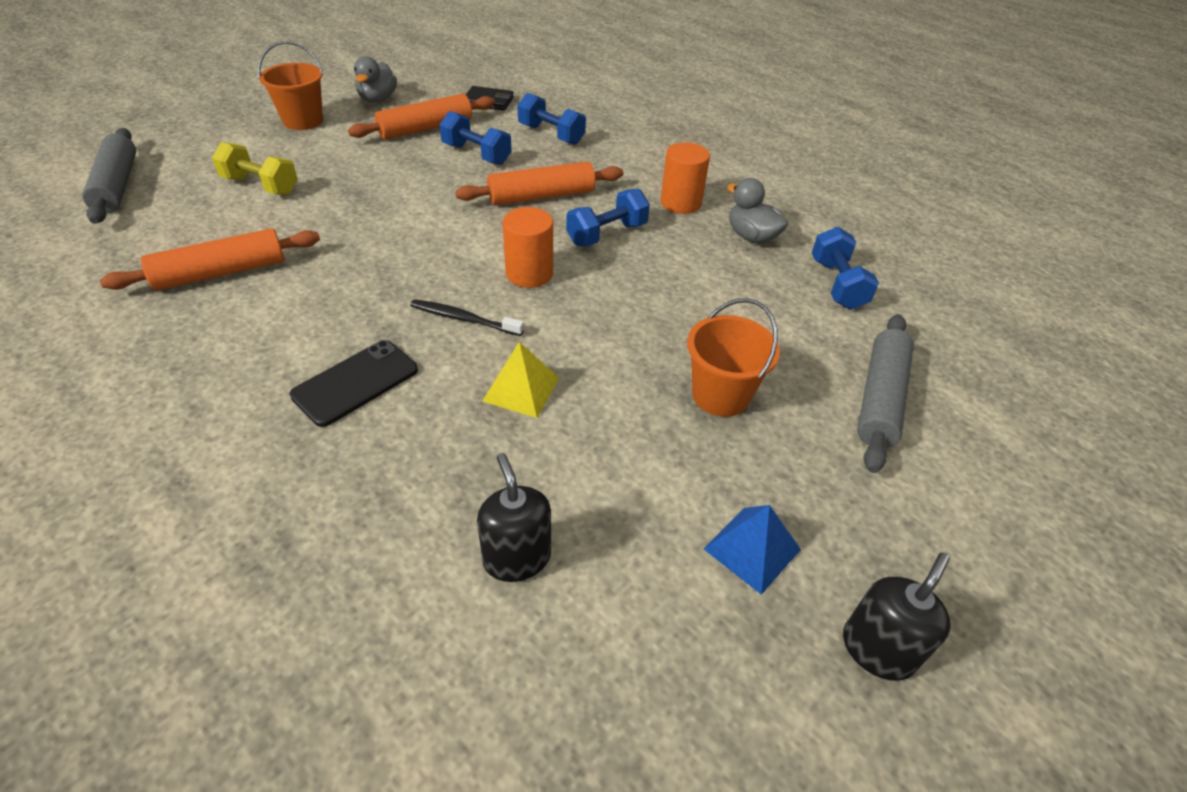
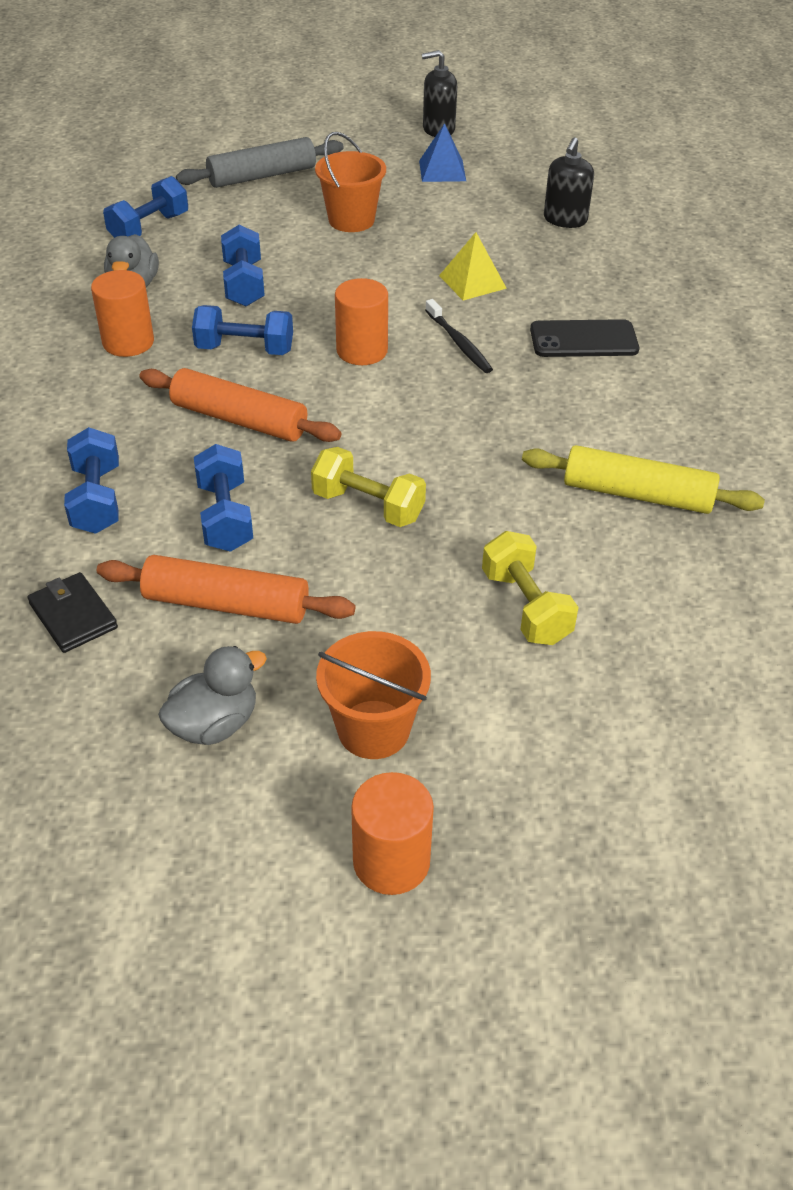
camera: 135 degrees left, 0 degrees up
(117, 185) = (711, 714): grey rolling pin -> none
(221, 272) = (637, 494): orange rolling pin -> yellow rolling pin
(258, 96) = (391, 861): none -> orange cylinder
(404, 190) = (368, 506): none -> yellow dumbbell
(689, 278) = (244, 284): none -> blue dumbbell

